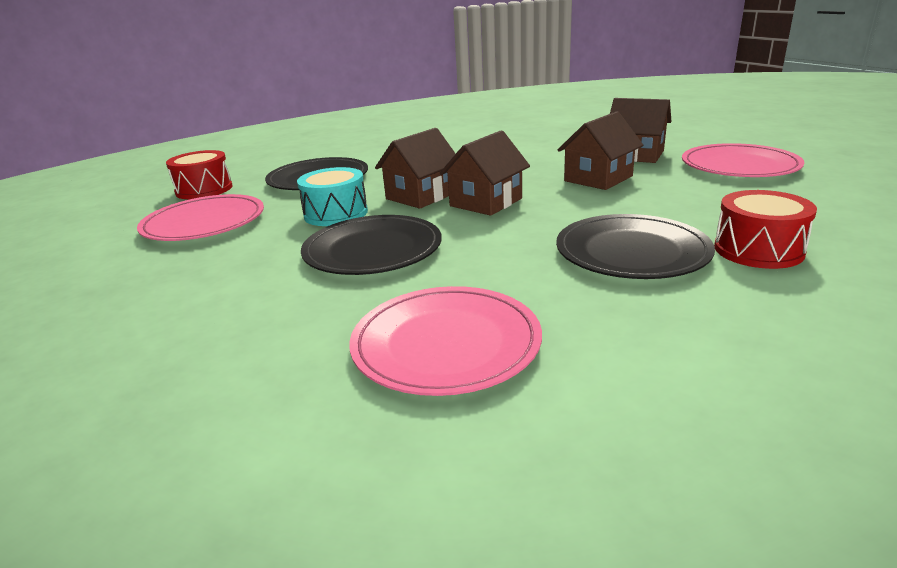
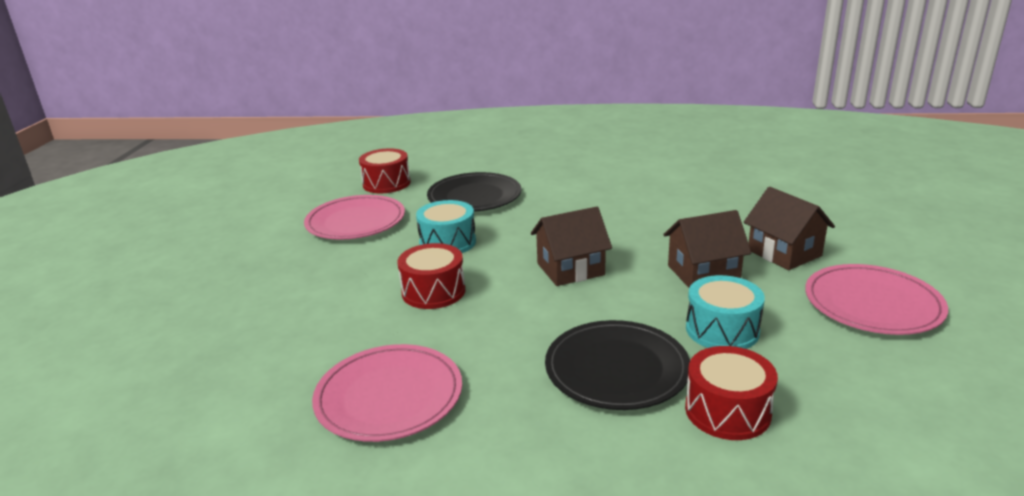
camera: 30 degrees right, 0 degrees up
(373, 250) = (433, 291): black plate -> red drum
(420, 196) = (528, 244): brown house -> none
(669, 205) = (722, 330): none -> turquoise drum

